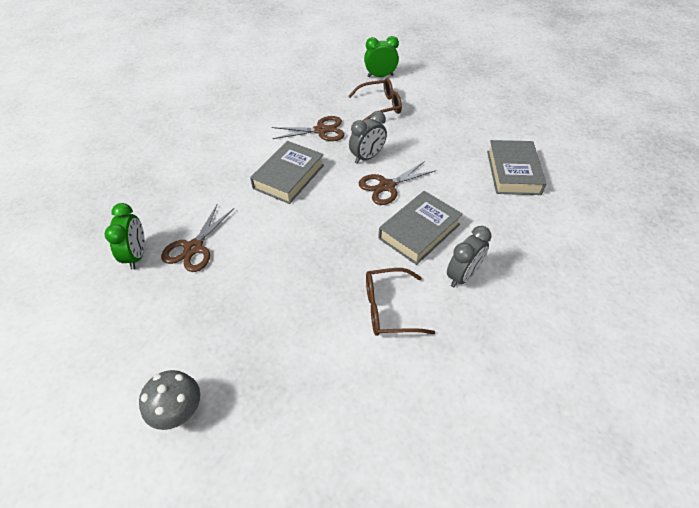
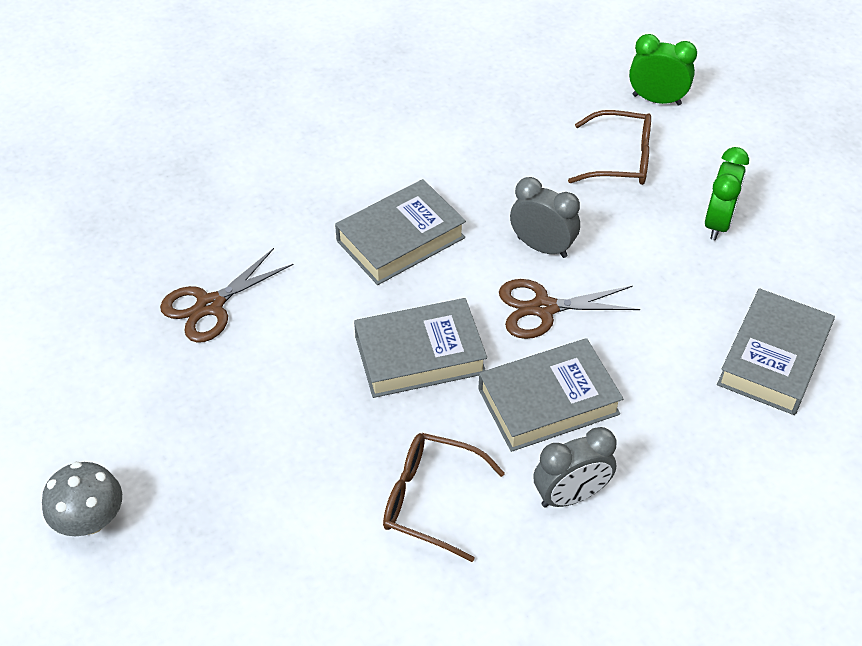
camera: 25 degrees right, 0 degrees up
(137, 255) = (132, 289): green clock -> green clock (718, 223)
(321, 130) = (495, 174): brown scissors -> none
(335, 232) = (420, 354): none -> grey book
(367, 157) = (542, 247): grey clock -> grey clock turned 135 degrees counterclockwise

